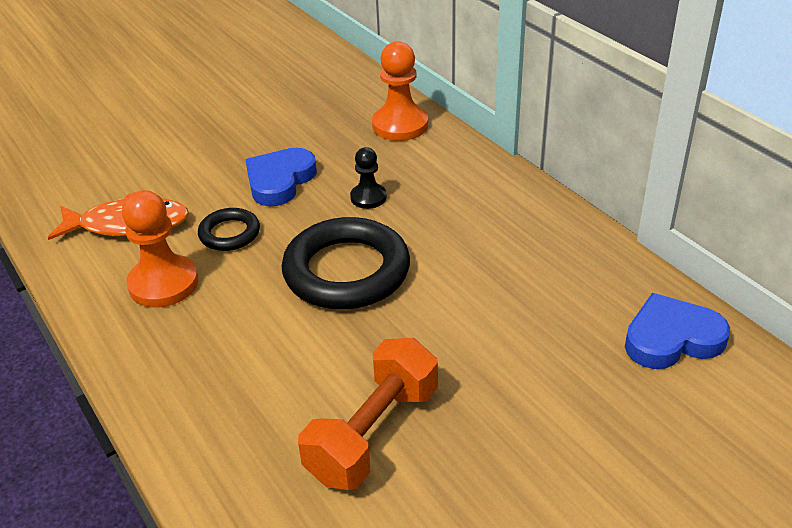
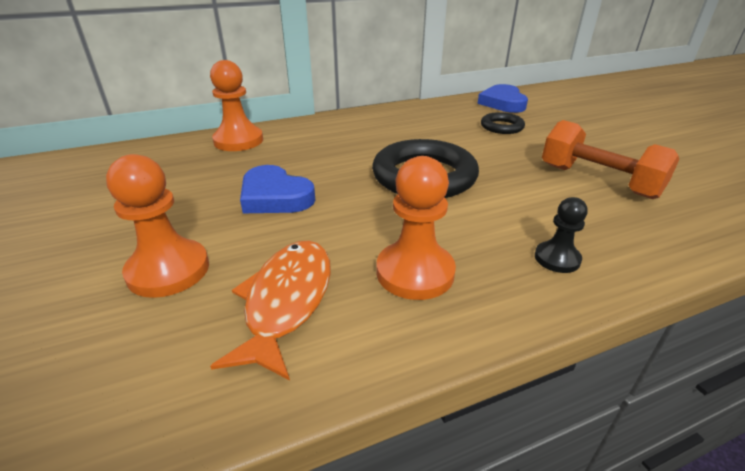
camera: 80 degrees left, 5 degrees down
(164, 163) = (168, 270): none -> orange pawn
(229, 233) = (346, 228): black ring -> black ring (501, 127)
(368, 197) = (331, 161): black pawn -> black pawn (557, 258)

